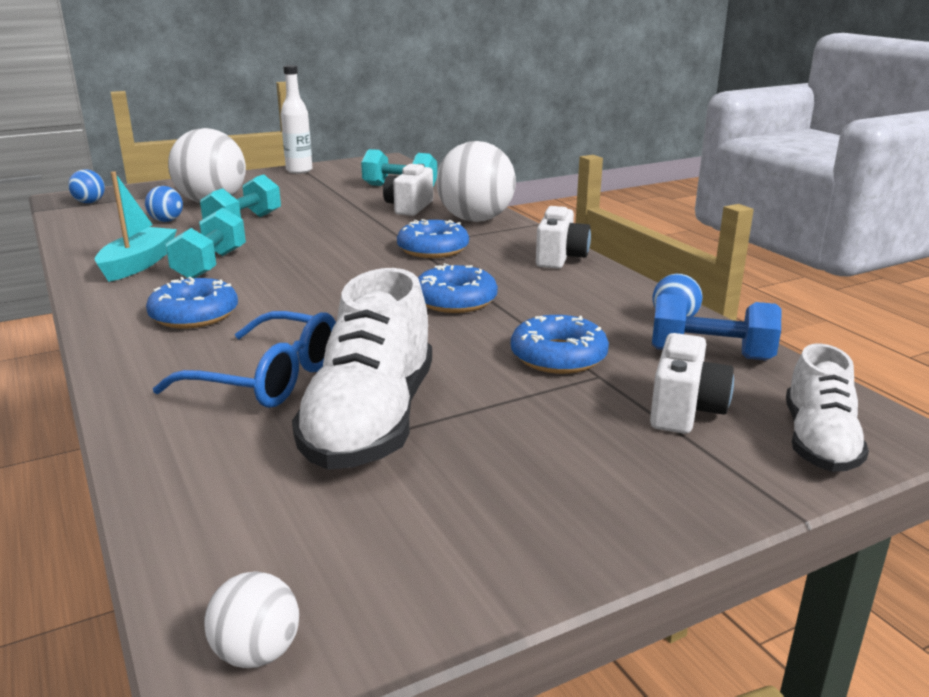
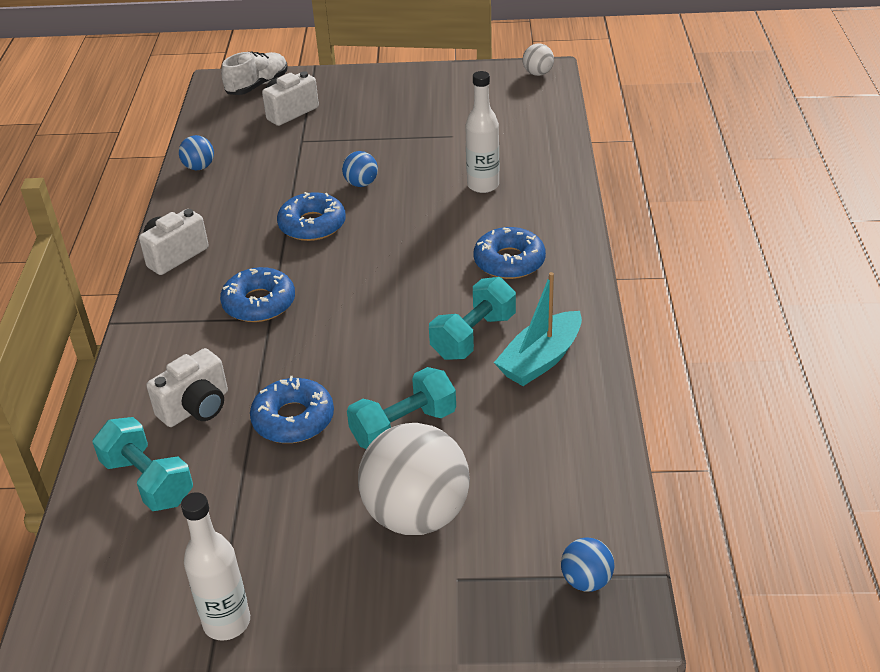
camera: 150 degrees left, 15 degrees up
(166, 221) = (491, 466): blue ball -> blue ball (361, 184)
(268, 378) = (483, 185): blue glasses -> white bottle
(371, 421) = (444, 144): white shoe -> none
(475, 220) = (161, 350): white ball -> none
(558, 356) = (306, 158): blue donut -> blue donut (293, 419)
(710, 354) = (223, 138): blue dumbbell -> none

